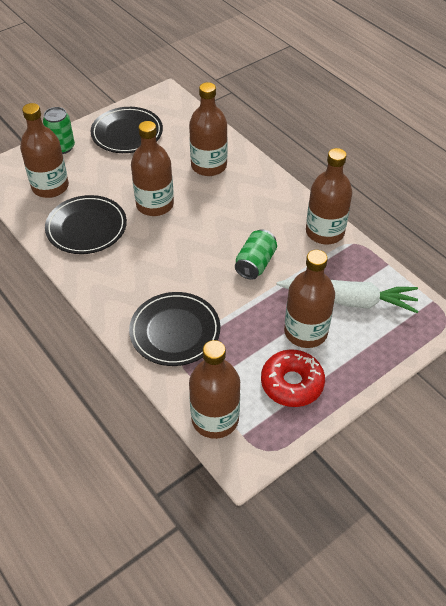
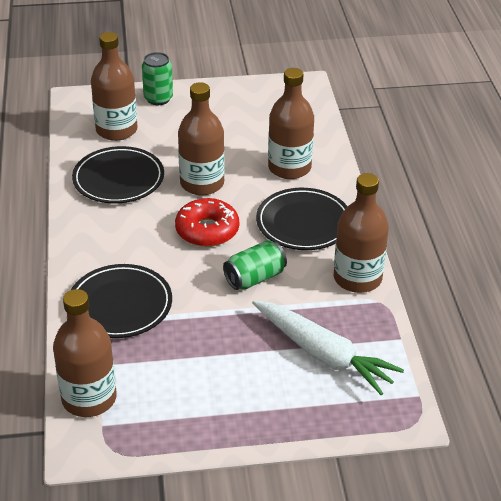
camera: 30 degrees right, 10 degrees down
(127, 133) = (232, 108): black plate -> black plate (303, 223)
(292, 383) = (192, 403): red donut -> red donut (207, 230)
(305, 332) = (249, 363): brown bottle -> none

